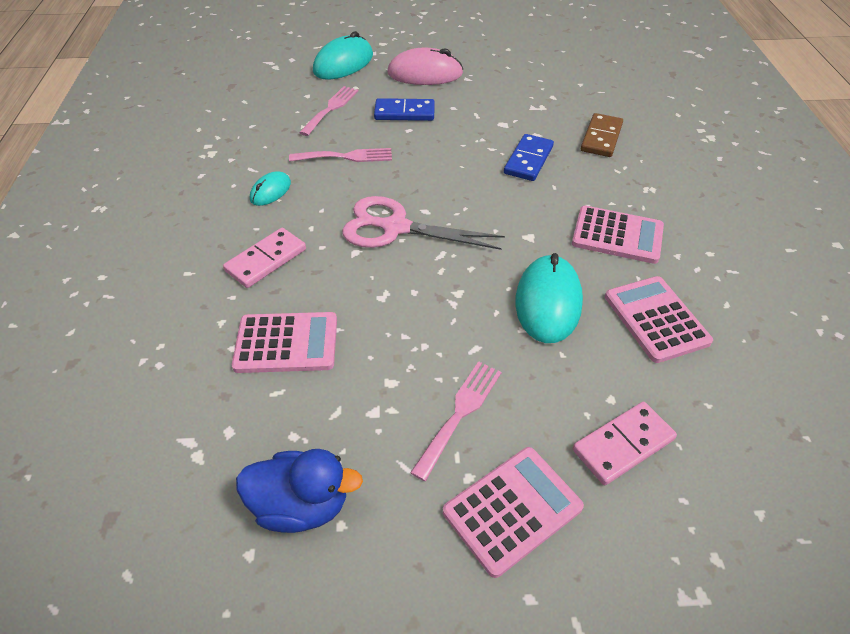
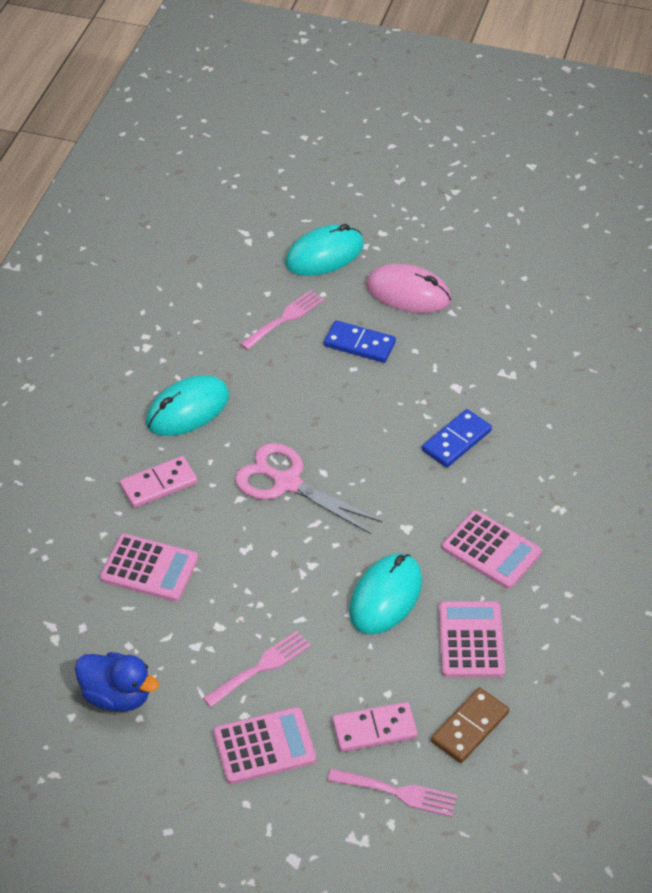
camera: 20 degrees right, 0 degrees up
(270, 191) = (187, 409): turquoise mouse -> turquoise mouse, size x1.83
(346, 157) = (275, 387): pink fork -> pink fork (398, 793)
(601, 138) = (550, 433): brown domino -> brown domino (469, 727)

